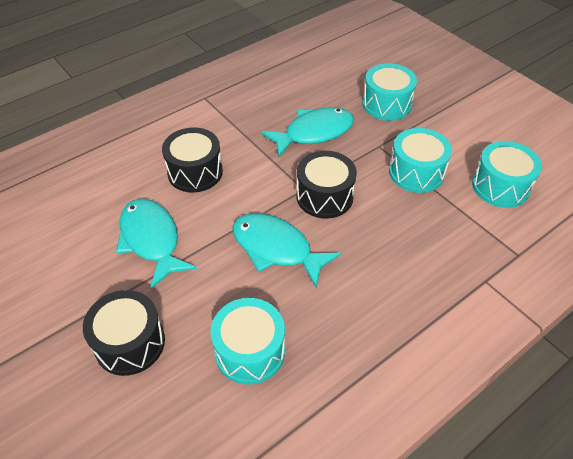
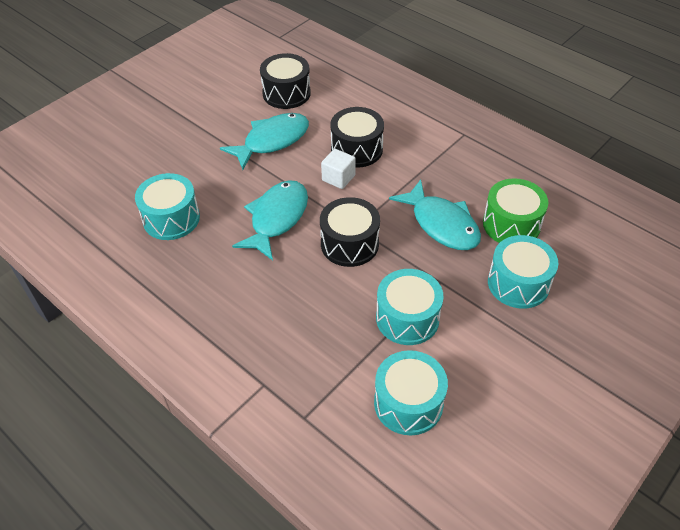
camera: 80 degrees right, 0 degrees up
(130, 343) = (174, 153): black drum -> black drum (286, 93)
(232, 192) = (338, 178): none -> white cube
(324, 94) = (511, 224): none -> green drum

